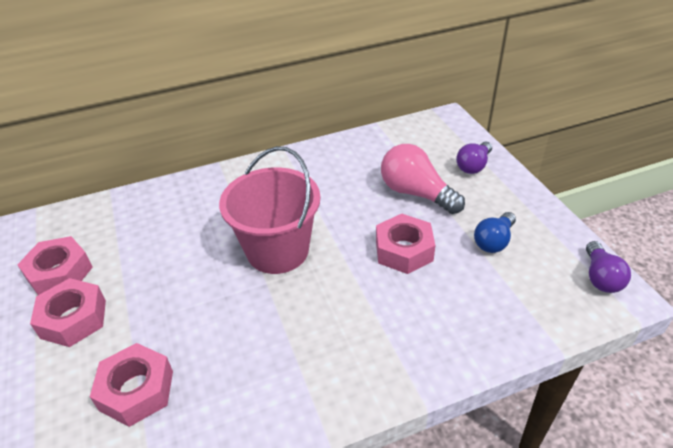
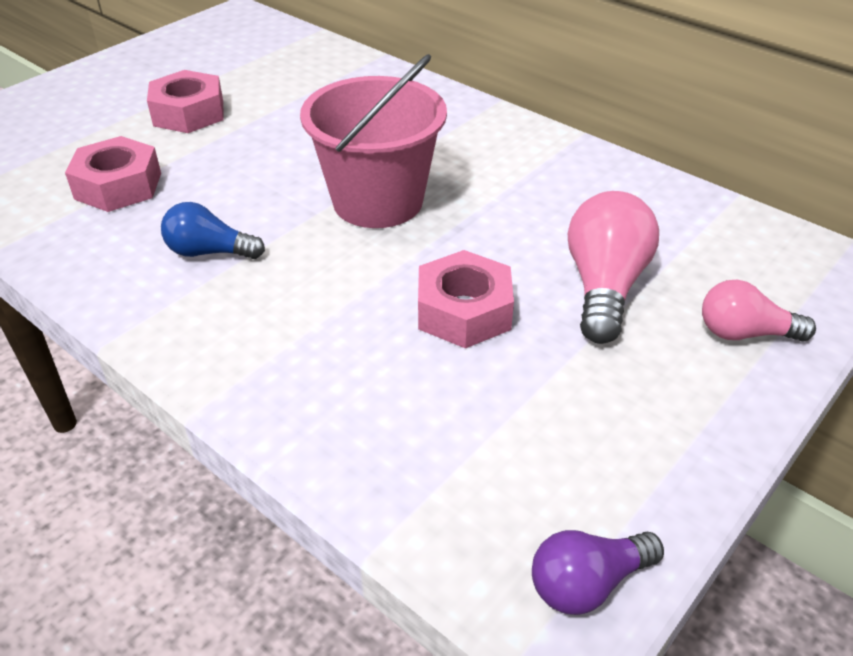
camera: 60 degrees right, 0 degrees up
(59, 273) = (242, 80): pink nut -> none
(473, 166) = (744, 333): purple light bulb -> pink light bulb
(494, 241) = (566, 407): blue light bulb -> blue light bulb (209, 252)

